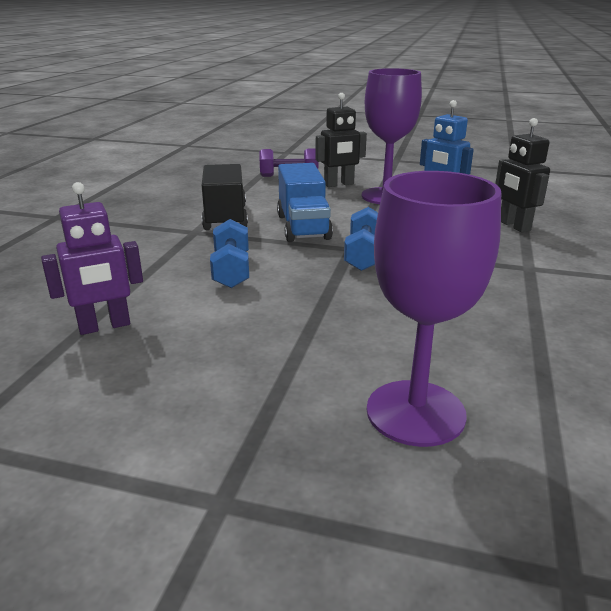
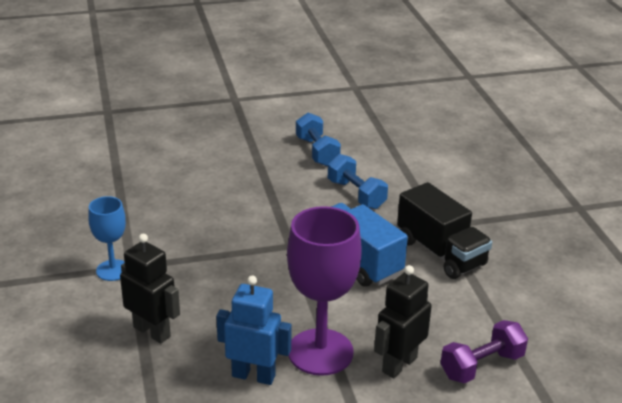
camera: 150 degrees right, 5 degrees up
(104, 326) = (374, 138): purple robot -> none
(363, 255) = (274, 240): blue dumbbell -> blue dumbbell (317, 152)
(415, 412) = (178, 142): purple goblet -> none
(550, 268) = (113, 270): none -> blue goblet

